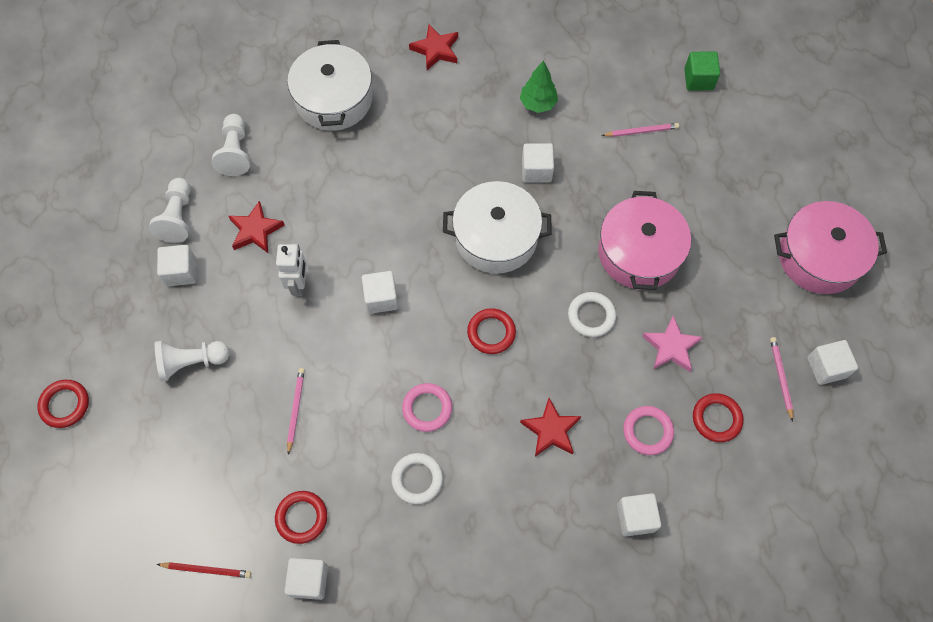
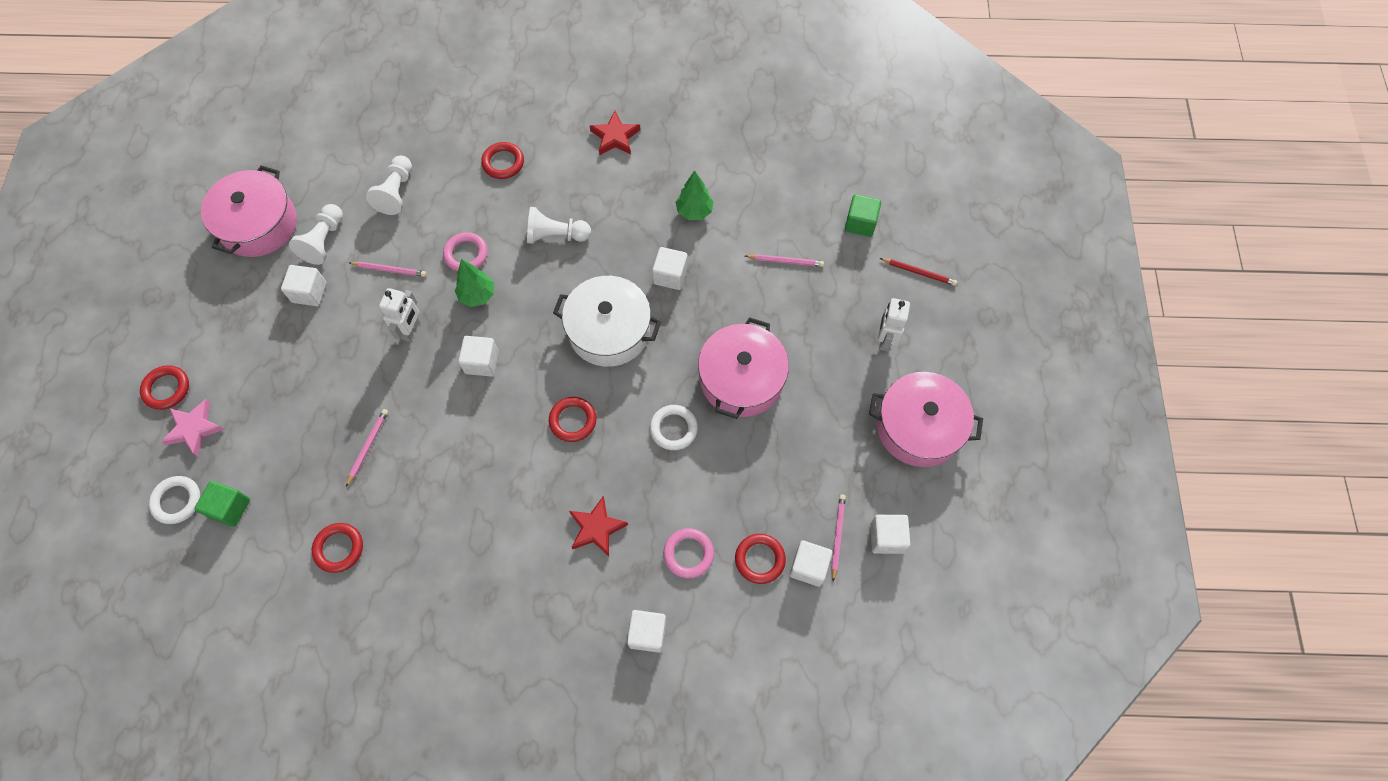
camera: 15 degrees right, 0 degrees up
(103, 216) = (258, 224): none -> pink pot
(174, 507) = (230, 508): none -> green cube
(192, 362) = (290, 379): white pawn -> white pawn (556, 235)
(206, 570) = (238, 573): red pencil -> red pencil (918, 272)
(255, 230) = (389, 270): red star -> pink pencil
(309, 580) = (325, 608): white cube -> white cube (809, 567)
(333, 99) = (503, 163): white pot -> red ring
(353, 234) = (477, 295): none -> green tree
(417, 479) = (456, 541): white ring -> white ring (177, 501)
(427, 408) = (488, 477): pink ring -> pink ring (466, 254)
(671, 347) = (740, 478): pink star -> pink star (194, 428)
(760, 183) = (885, 339): none -> white robot

